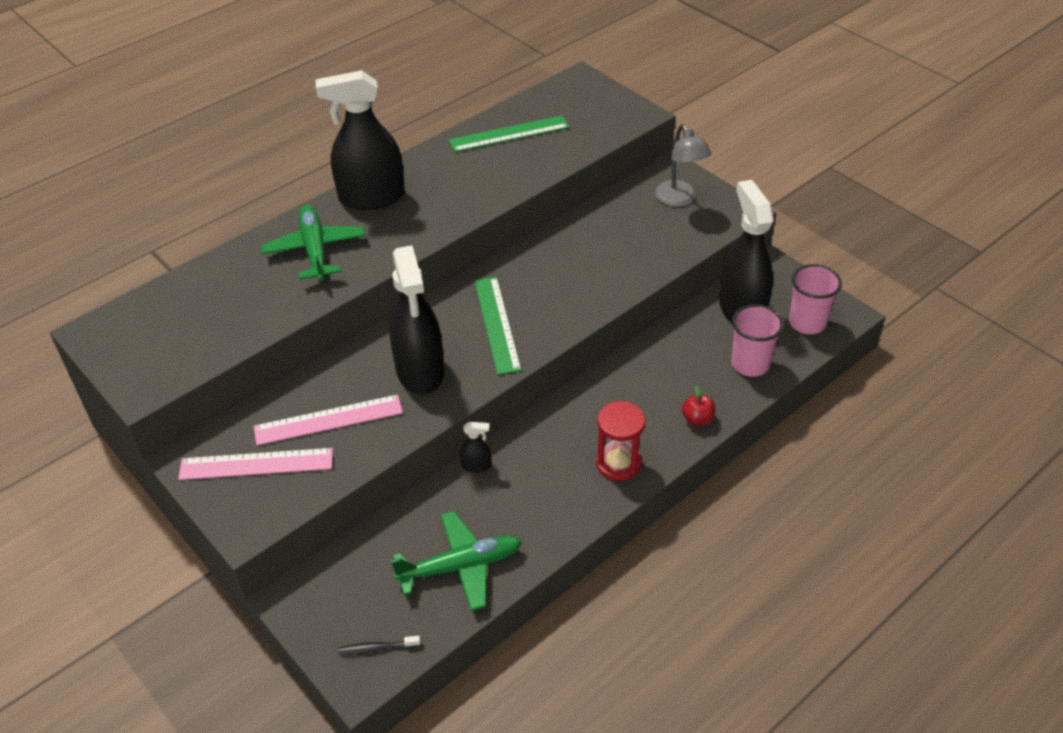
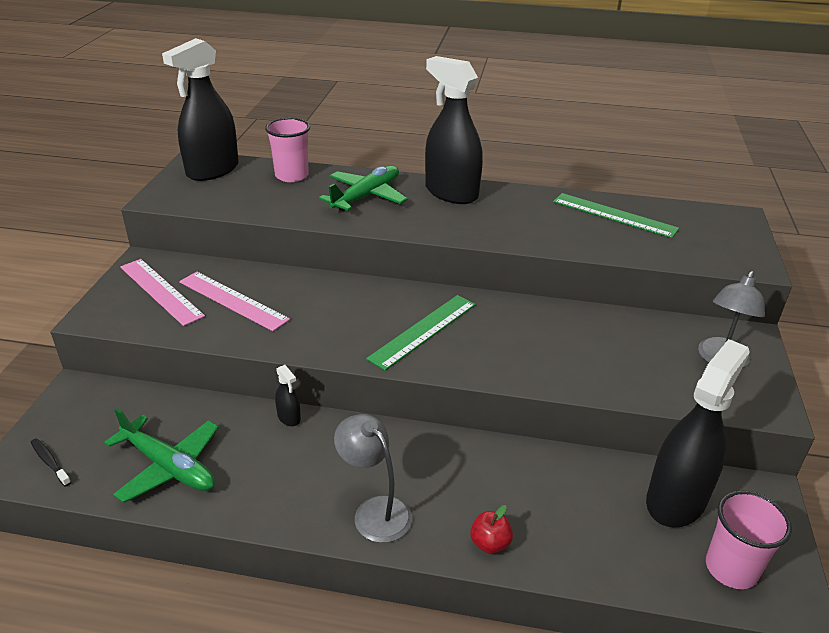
camera: 50 degrees right, 10 degrees down
(420, 371) = (327, 317): black spray bottle -> black spray bottle (212, 170)
(618, 463) = (375, 511): red hourglass -> grey lamp
(750, 364) = (611, 548): pink cup -> pink cup (292, 176)

